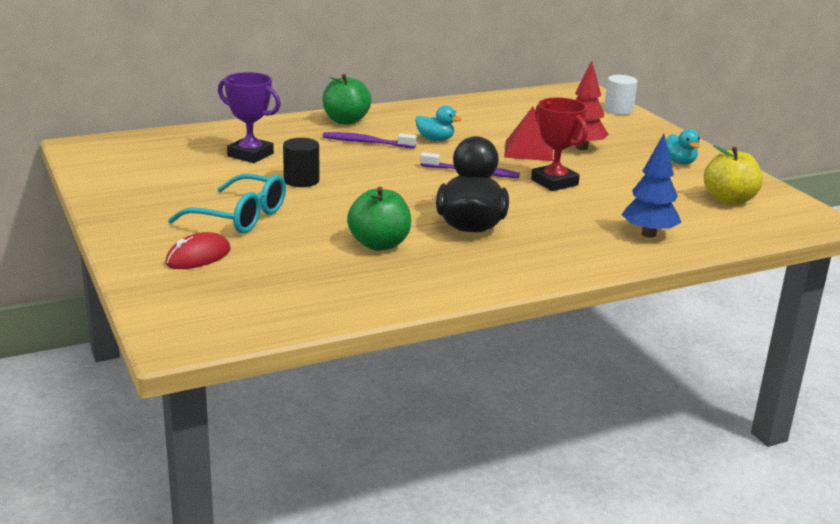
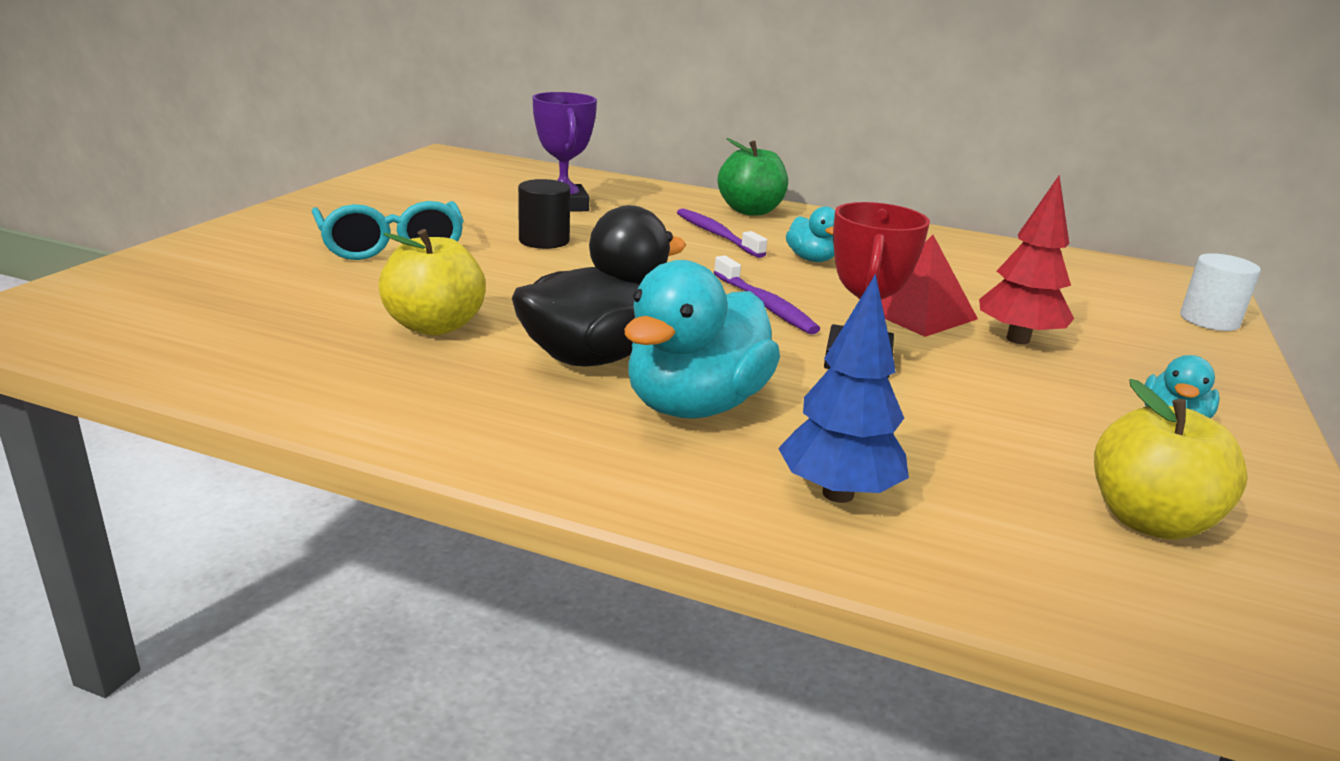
camera: 45 degrees right, 0 degrees up
(198, 257) = (252, 261): red mouse -> none
(379, 244) = (435, 326): green apple -> yellow apple
(548, 227) = (695, 406): none -> turquoise duck

